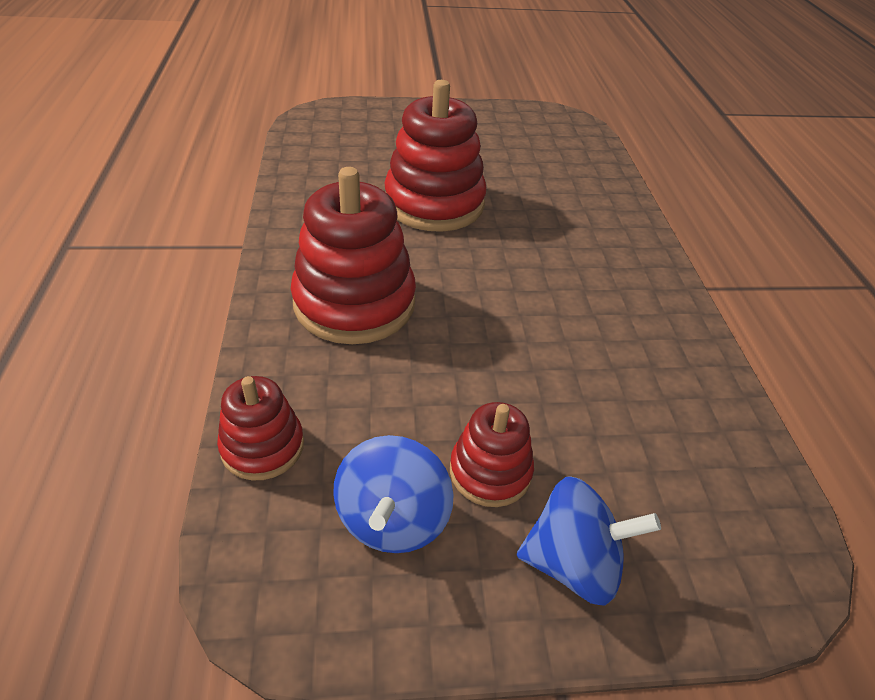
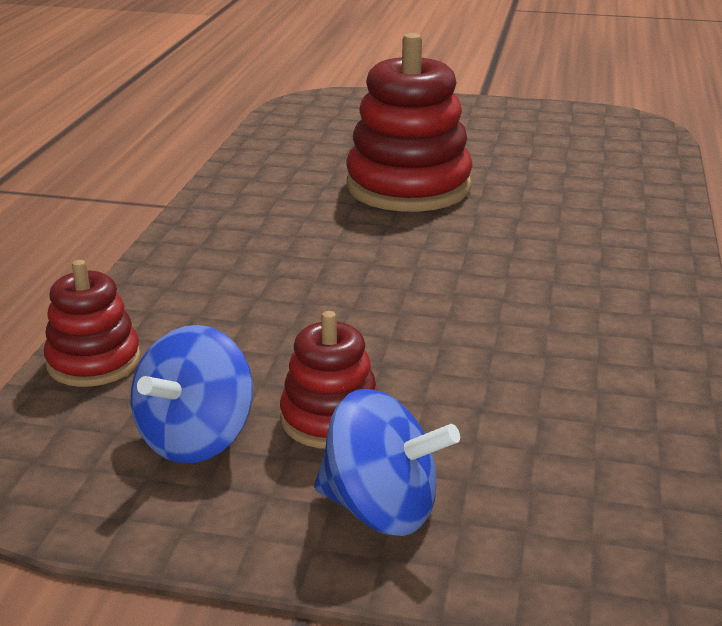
camera: 20 degrees right, 15 degrees down
(354, 303) = (261, 261): red stacking toy -> none

